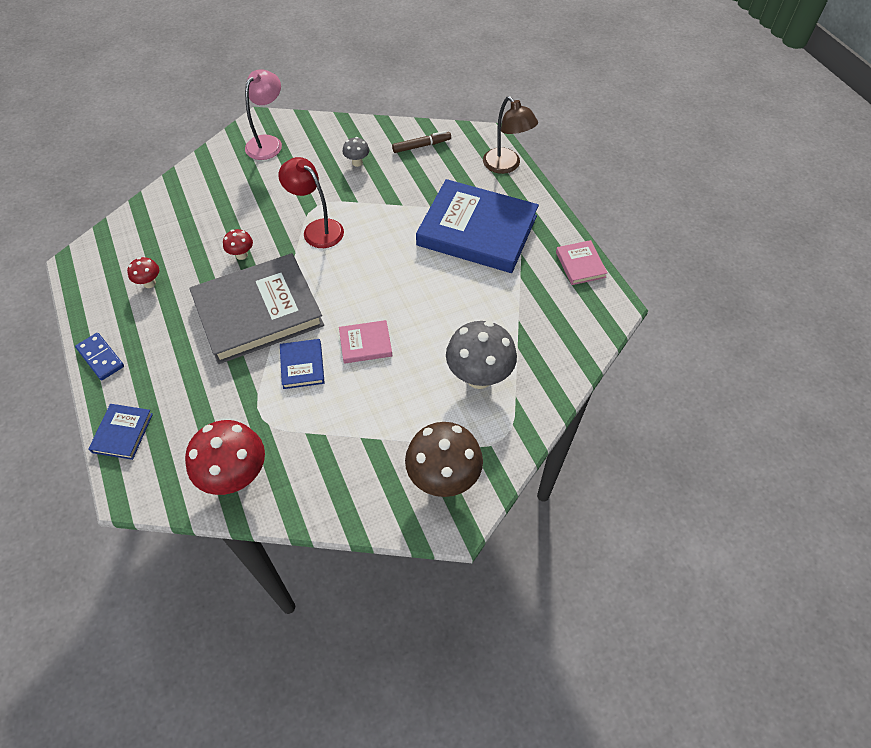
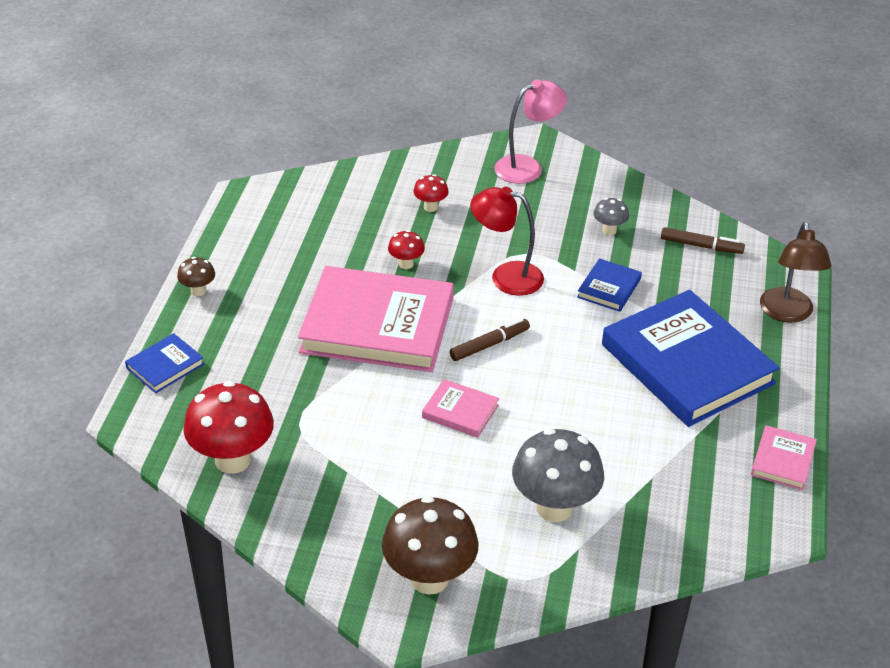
camera: 35 degrees right, 15 degrees down
(100, 358) = (198, 291): blue domino -> brown mushroom
(149, 283) = (295, 247): red mushroom -> red mushroom (430, 207)
(258, 312) = (377, 325): grey book -> pink book
(302, 365) = (378, 397): blue book -> blue book (609, 288)
(317, 229) = (506, 276): red lamp -> red lamp turned 60 degrees counterclockwise
(346, 284) = (489, 344): none -> brown marker

